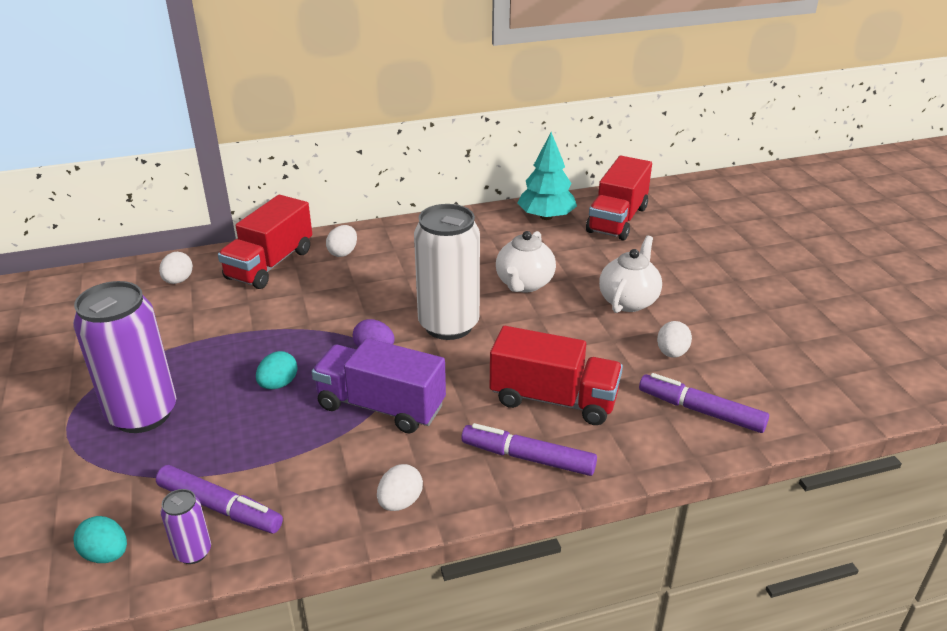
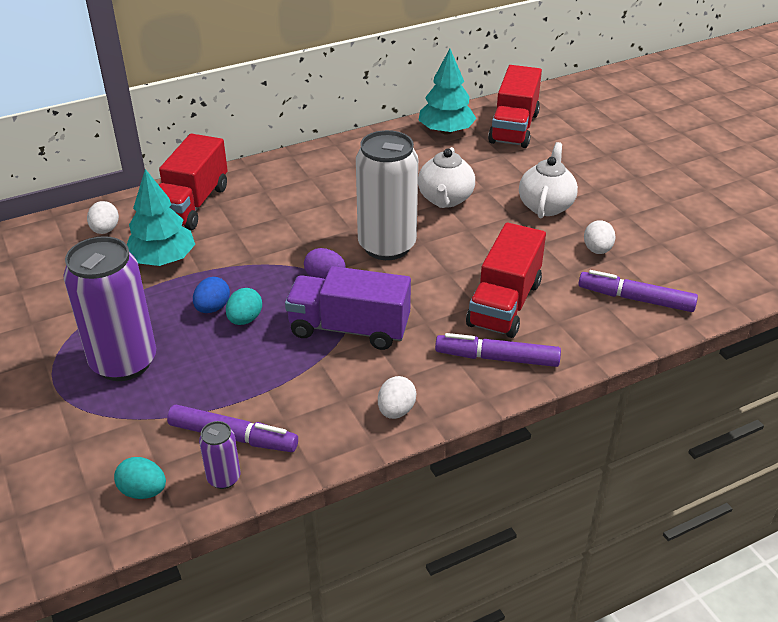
camera: 10 degrees left, 5 degrees up
(221, 315) = (163, 259): none -> turquoise tree
(251, 369) = (212, 308): none -> blue egg
(343, 253) = (260, 186): white egg -> none
(553, 399) = (504, 304): red truck -> red truck turned 105 degrees clockwise

